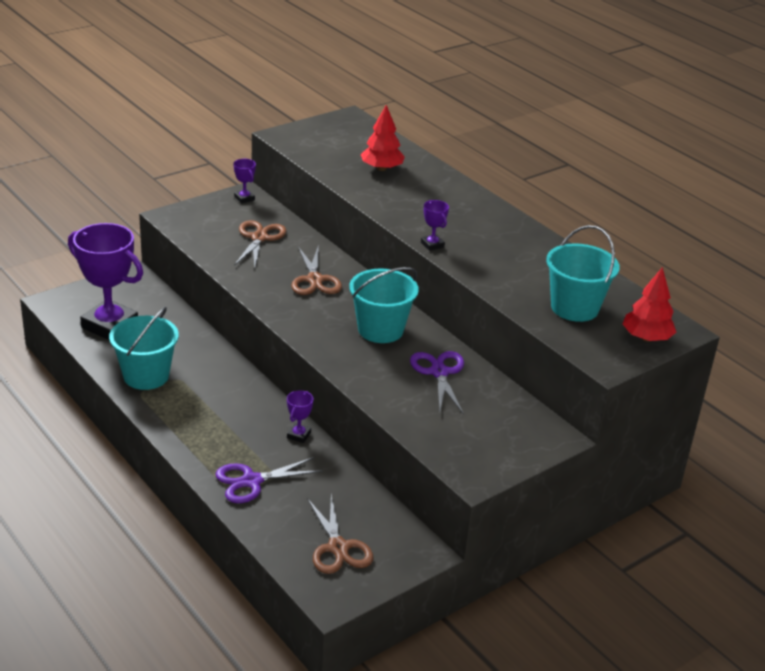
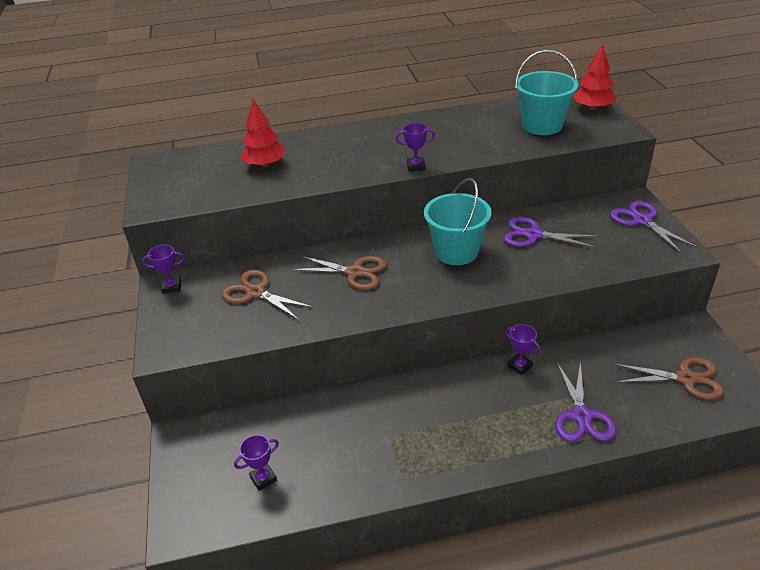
camera: 60 degrees left, 5 degrees up
(110, 325) = (263, 478): purple trophy -> purple trophy, size x0.42
(146, 376) = (377, 464): turquoise bucket -> none
(516, 444) = (642, 221): none -> purple scissors

